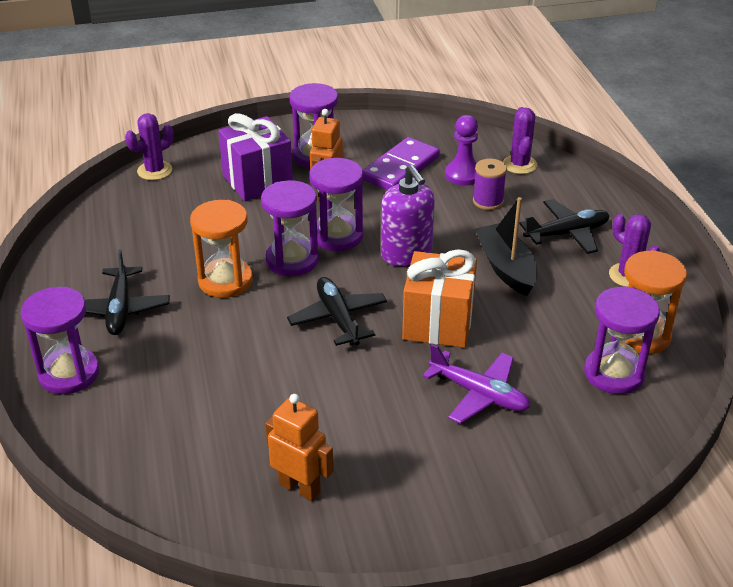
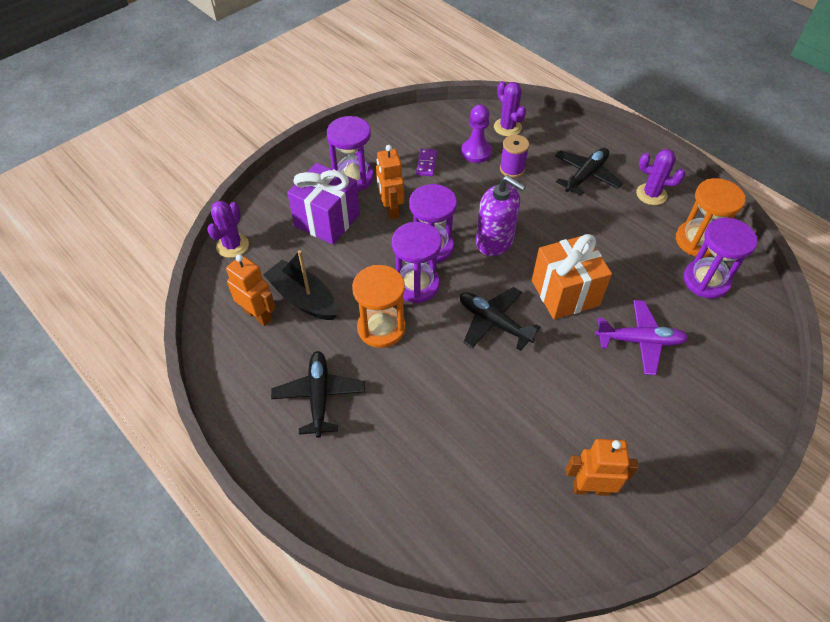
camera: 30 degrees left, 15 degrees up
(69, 373) = (330, 481): purple hourglass -> none
(120, 309) = (319, 396): black plane -> black plane turned 150 degrees counterclockwise
(127, 230) = (258, 315): none -> orange robot
(400, 168) = (426, 164): purple domino -> purple domino, size x0.50
(506, 268) = (570, 223): black boat -> black boat (303, 298)

